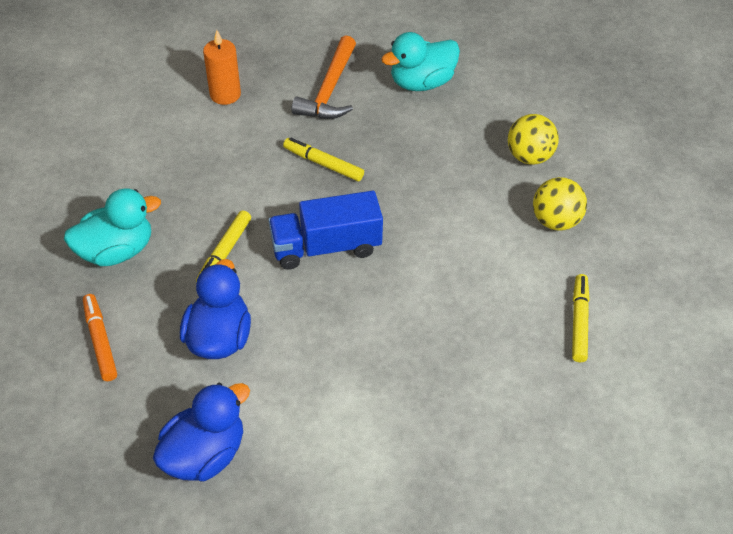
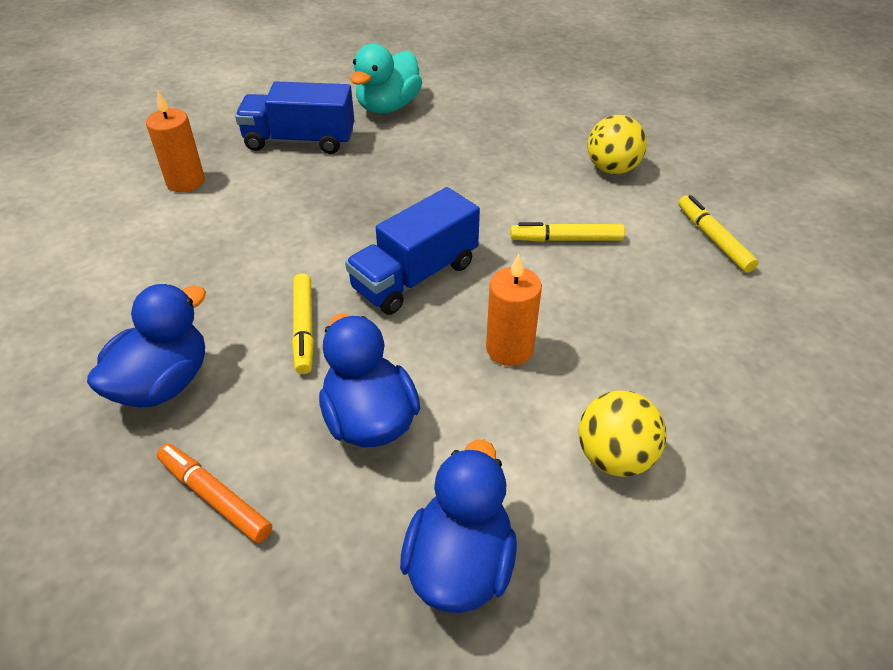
camera: 30 degrees left, 5 degrees down
(117, 251) = (163, 383): turquoise duck -> blue duck
(323, 164) = (347, 204): yellow marker -> yellow marker (566, 239)
(329, 90) = (300, 141): orange hammer -> blue truck
(346, 334) = (509, 349): none -> orange candle
(529, 156) = (540, 129): yellow ball -> yellow ball (614, 457)

